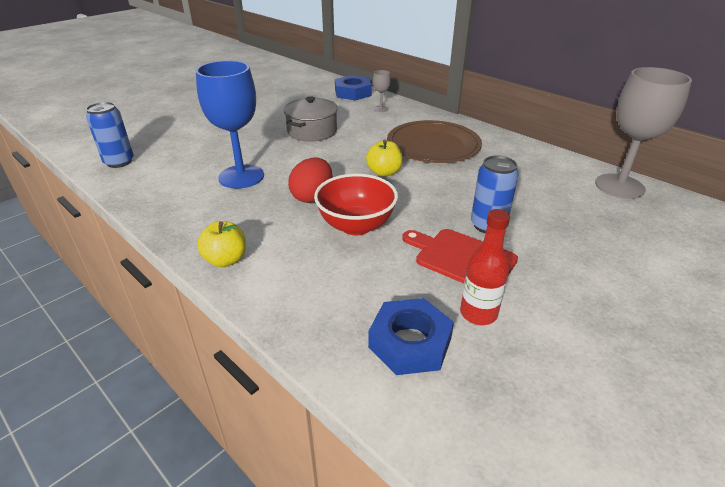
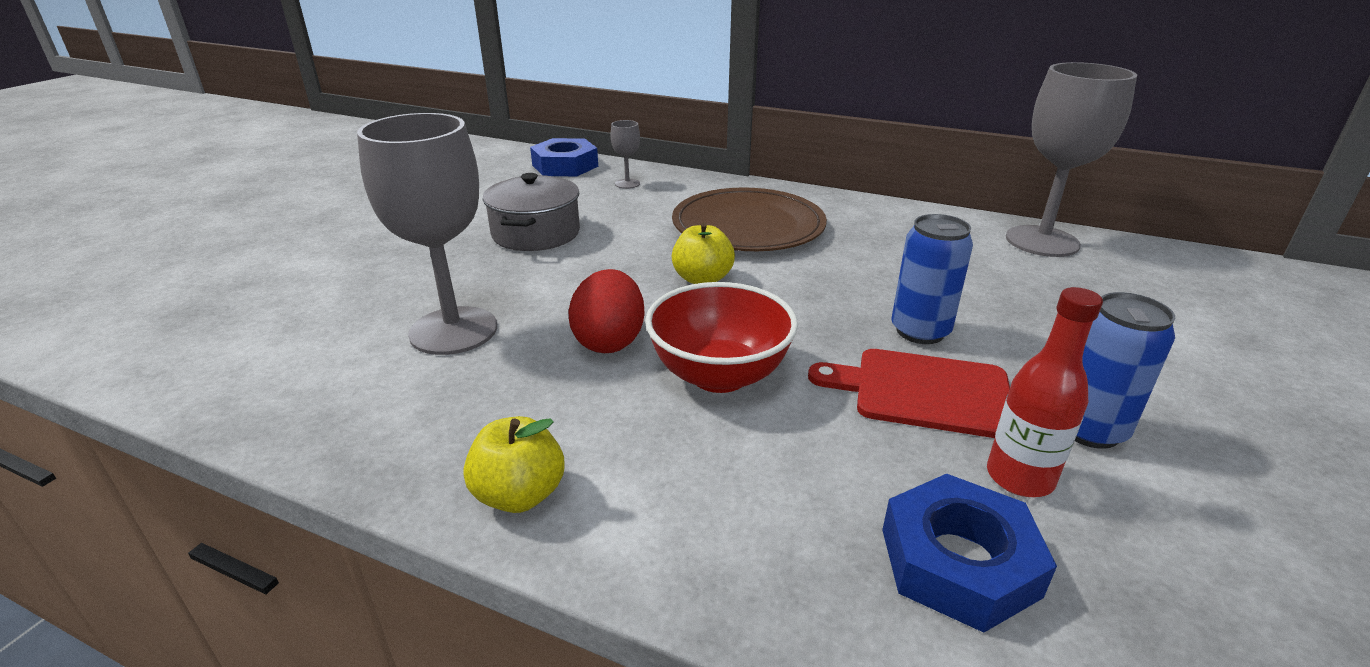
camera: 20 degrees left, 5 degrees down
(119, 162) = (173, 349): blue can -> blue can (1088, 429)
(241, 177) = (453, 331): blue goblet -> grey goblet

